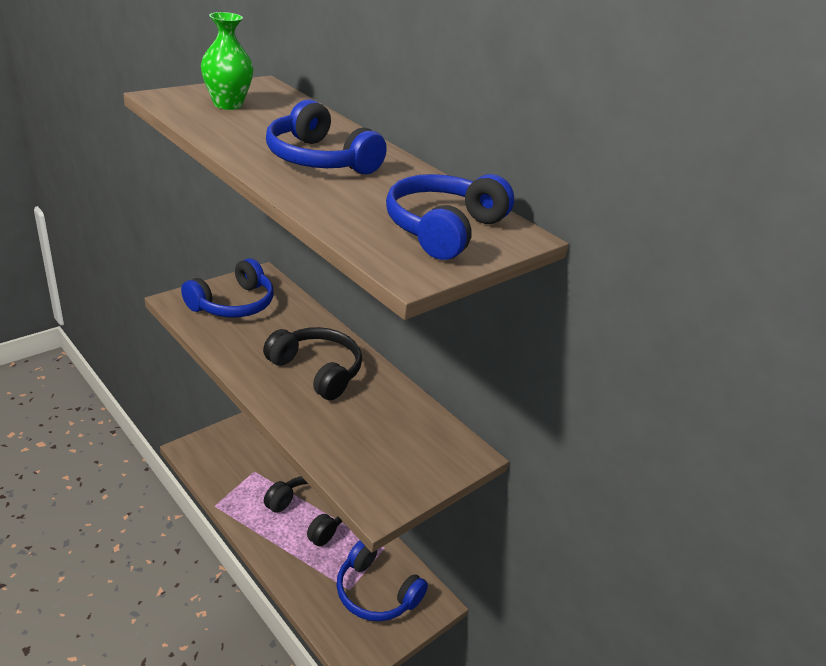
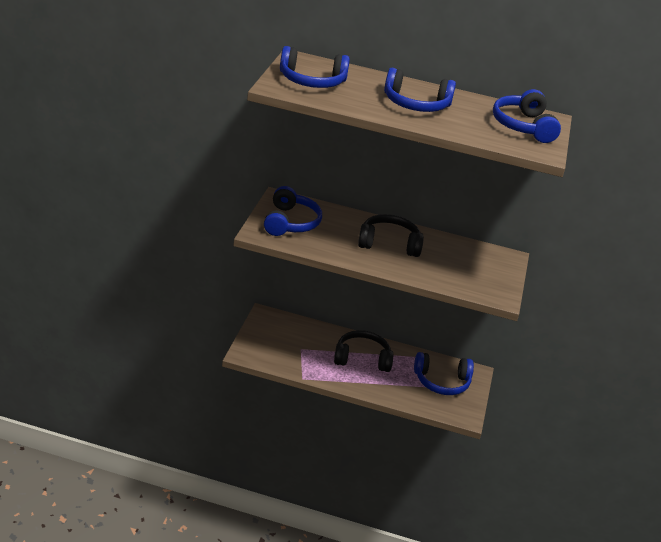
camera: 35 degrees left, 0 degrees up
(228, 104) = (312, 81): green vase -> blue headphones

